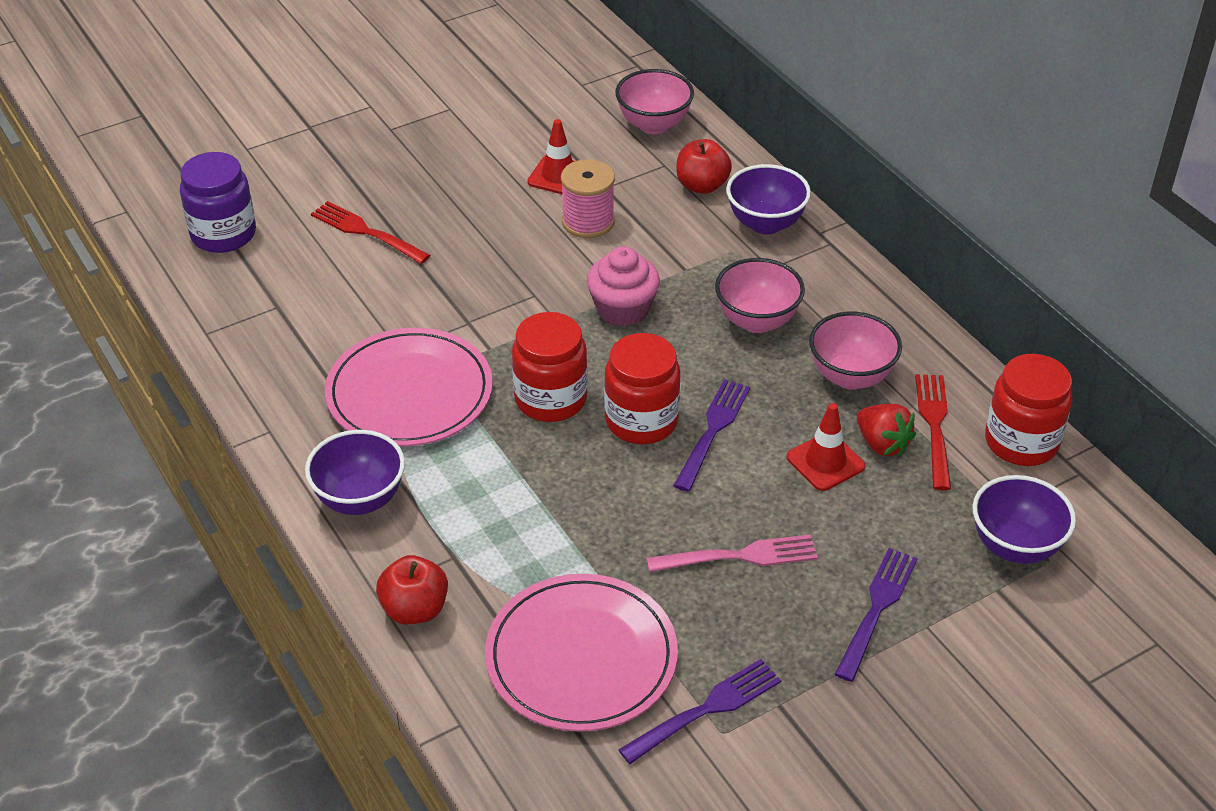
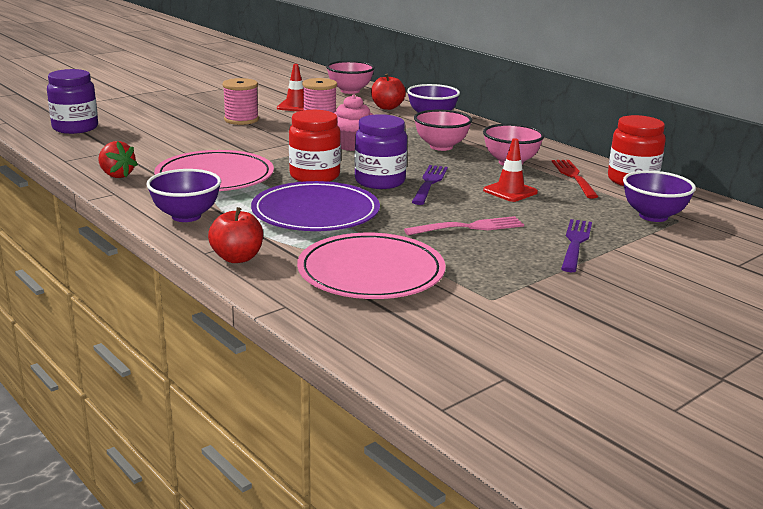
camera: 10 degrees left, 20 degrees down
(367, 232) = (174, 125): red fork -> none
(468, 218) = (241, 120): none -> pink spool
(535, 501) = (315, 212): none -> purple plate
(641, 421) = (380, 181): red jar -> purple jar
(705, 710) = (473, 290): purple fork -> none
(882, 444) = (544, 184): red strawberry -> red strawberry (116, 175)

